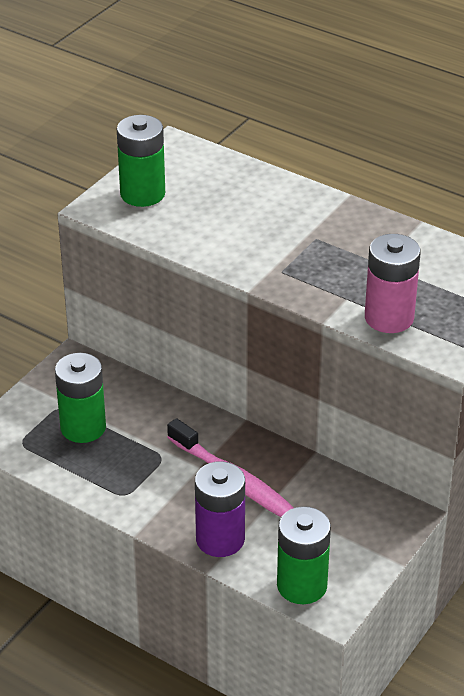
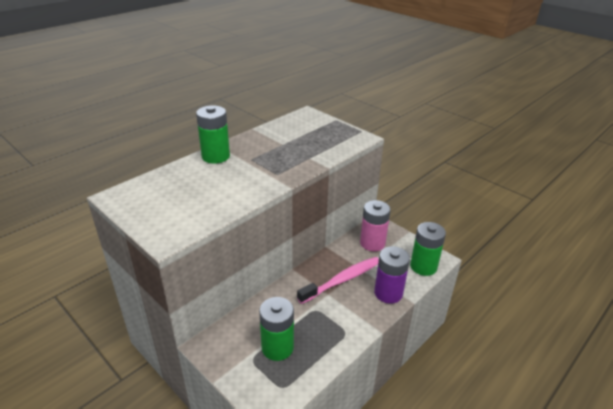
camera: 80 degrees left, 5 degrees down
(142, 194) = (164, 216): green battery -> green battery (215, 156)
(389, 318) = (330, 148): pink battery -> pink battery (372, 243)

